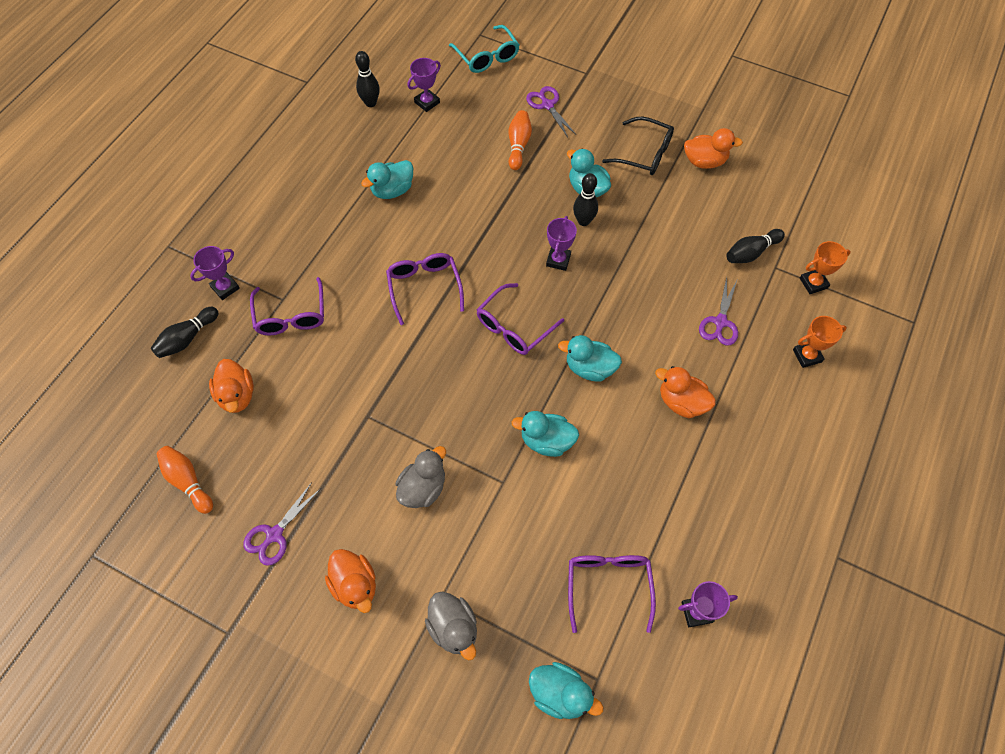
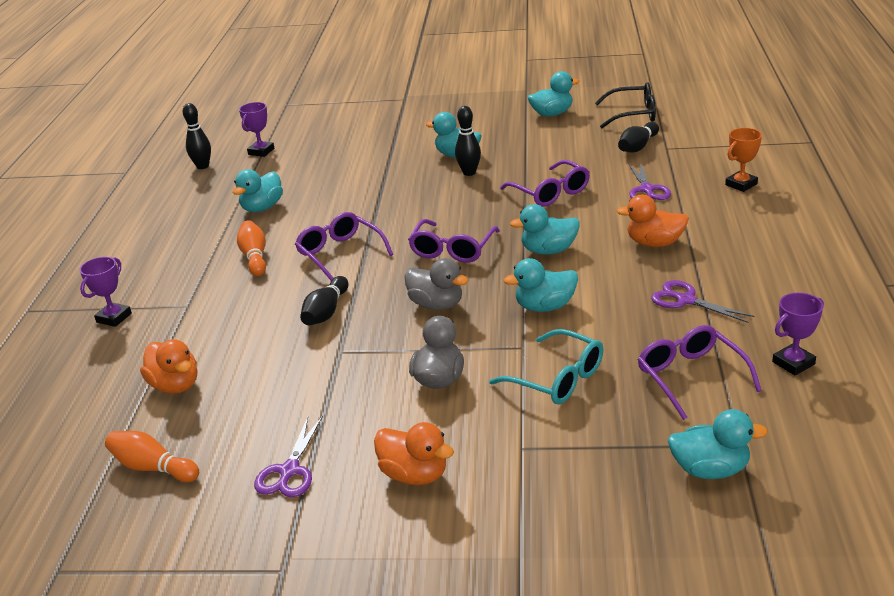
camera: 20 degrees left, 30 degrees down
(187, 338) = (88, 365): black bowling pin -> black bowling pin (326, 312)
(291, 316) = (204, 313): purple glasses -> purple glasses (550, 193)
(454, 628) = (553, 465): grey duck -> grey duck (436, 305)
(487, 57) = (302, 114): turquoise glasses -> turquoise glasses (557, 379)
(518, 145) = (371, 150): orange bowling pin -> orange bowling pin (255, 257)
(547, 105) = (382, 123): purple scissors -> purple scissors (686, 300)
(558, 260) = (463, 200): purple trophy -> none
(644, 154) = (494, 124): black glasses -> black glasses (633, 114)
(704, 161) = (552, 114): orange duck -> turquoise duck
(813, 283) = (707, 147): orange trophy -> none

